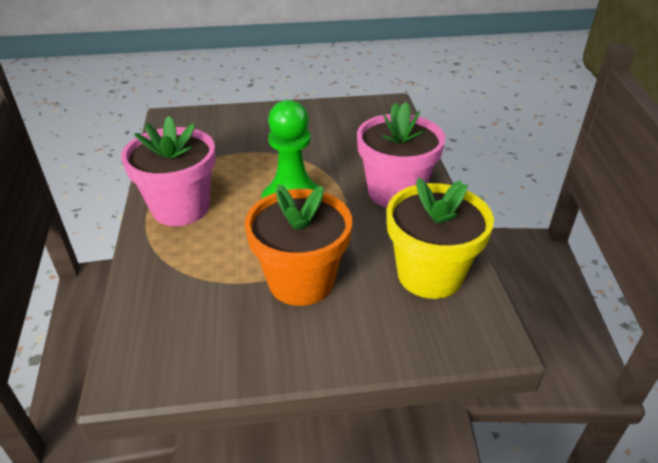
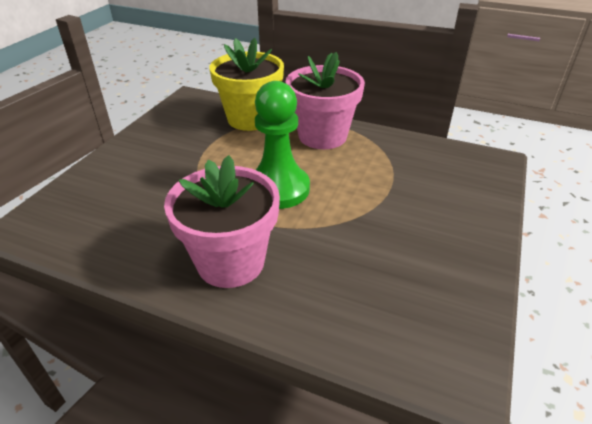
camera: 120 degrees right, 0 degrees up
(301, 281) = (184, 163): orange flower pot -> none
(429, 275) = (109, 226): yellow flower pot -> yellow flower pot (250, 119)

